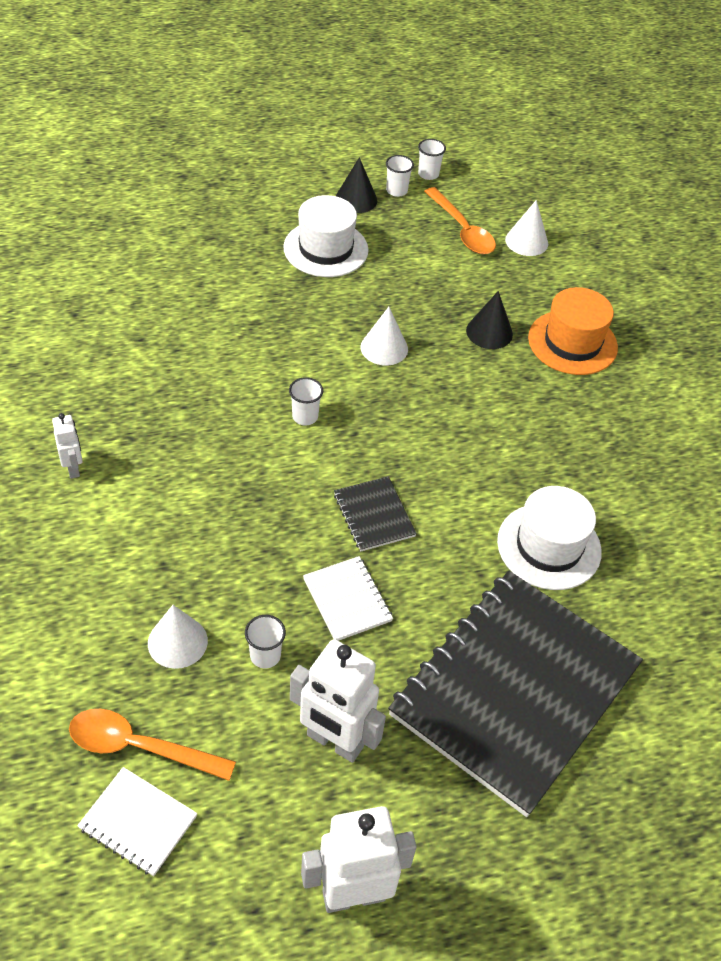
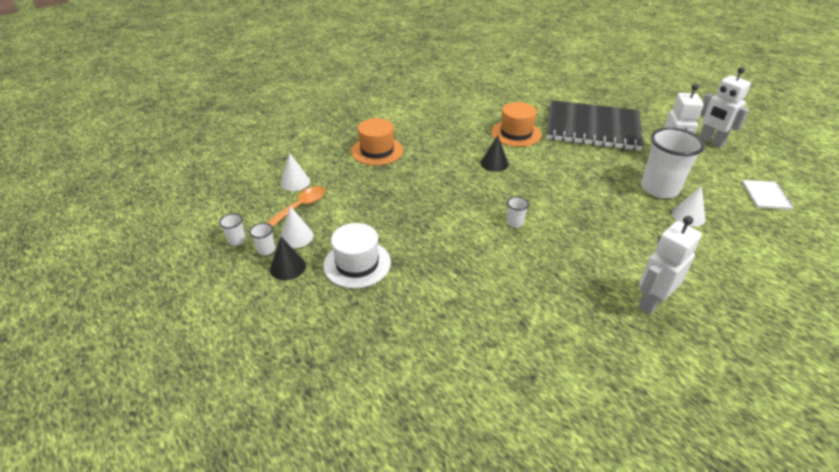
camera: 110 degrees left, 10 degrees down
(73, 468) = (651, 302): white robot -> white robot, size x1.92
(139, 747) = (742, 207): orange spoon -> none
(265, 655) = (659, 189): white cup -> white cup, size x2.40
(347, 600) = (605, 175): white notebook -> none
(374, 515) = (552, 181): black notebook -> none
(384, 348) = (434, 210): white cone -> white cone (296, 236)
(489, 332) = (390, 177): black cone -> black cone (494, 163)
(549, 546) = (516, 133): white hat -> orange hat

